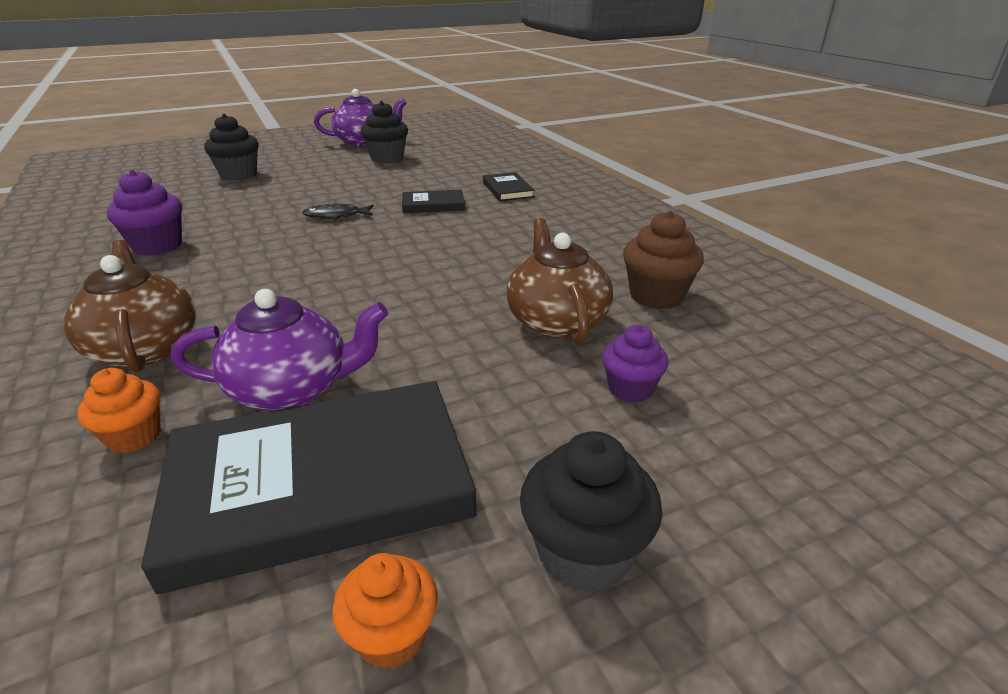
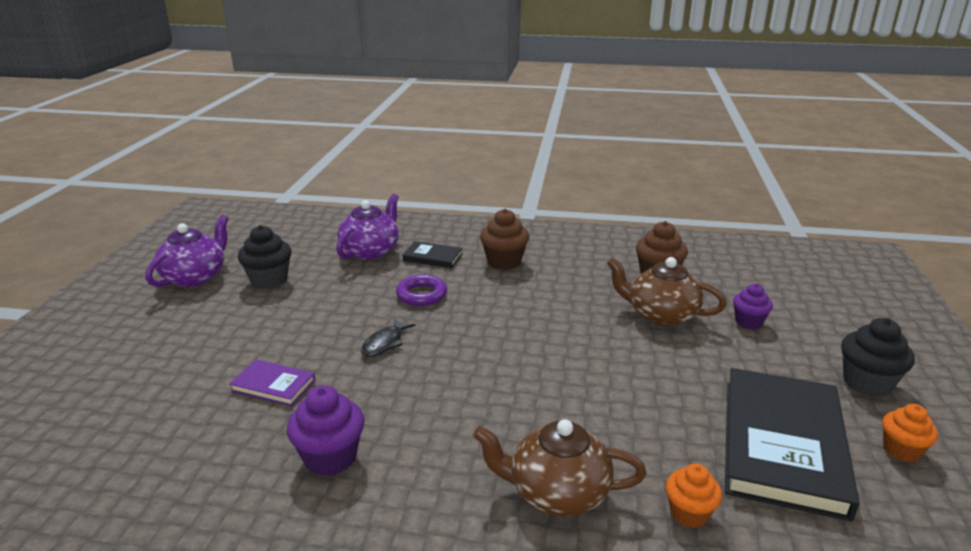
camera: 55 degrees left, 5 degrees down
(239, 175) = (176, 370): black cupcake -> none
(241, 203) = (273, 385): none -> purple book
(292, 389) = (672, 432): purple teapot -> purple teapot (370, 251)
(433, 205) = (421, 295): black book -> purple ring
(548, 216) = (504, 262): none -> brown cupcake

